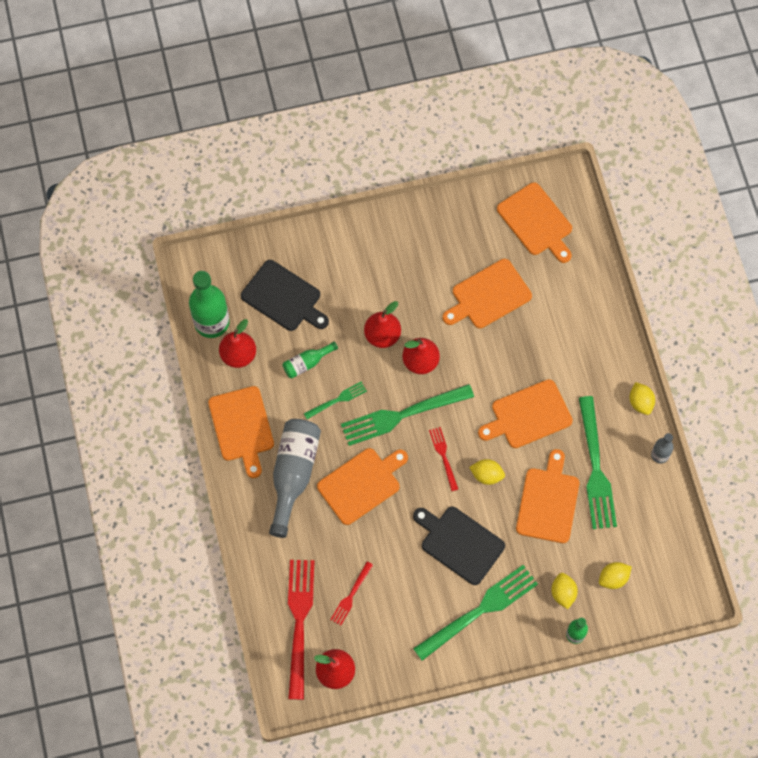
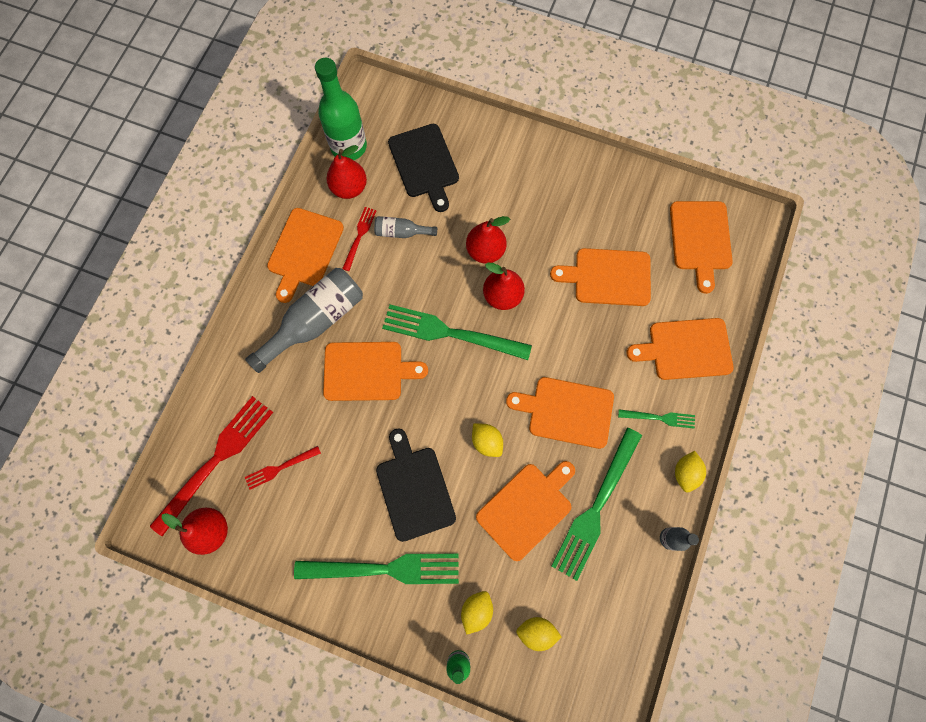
camera: 35 degrees right, 5 degrees up
(307, 363) = (402, 232): green bottle -> grey bottle
(337, 400) = (403, 281): green fork -> green fork (659, 418)
(443, 456) = (459, 396): red fork -> red fork (359, 236)
(581, 313) = (686, 349): none -> orange cutting board

